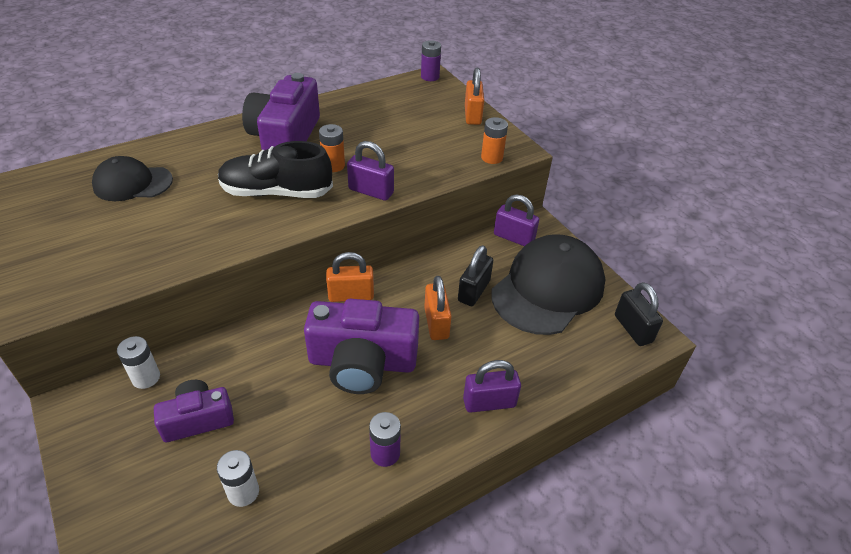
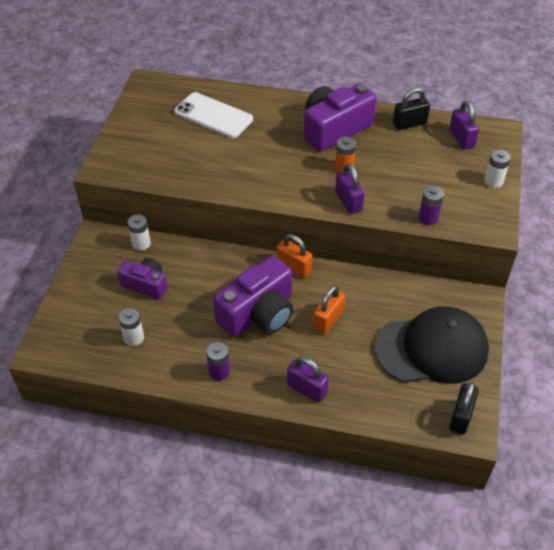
camera: 45 degrees right, 5 degrees up
(133, 183) = (213, 116): black cap -> white phone
(276, 192) = (288, 168): black shoe -> none
(362, 362) = (258, 313): purple camera -> purple camera turned 90 degrees counterclockwise
(430, 77) = (498, 129): purple battery -> purple battery (428, 218)
(472, 115) = (493, 181): orange padlock -> white battery
(474, 291) = (376, 316): black padlock -> black padlock (409, 124)
(491, 158) = (465, 224): orange battery -> none
(513, 237) = (450, 297): purple padlock -> purple padlock (461, 139)

